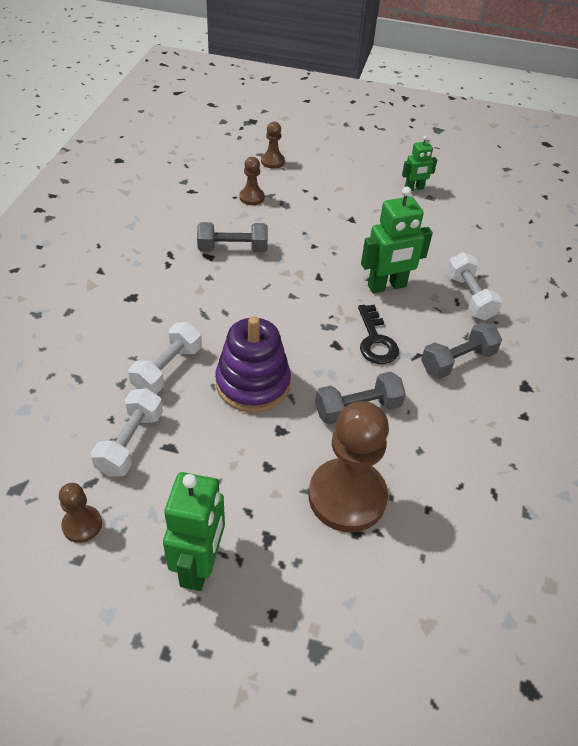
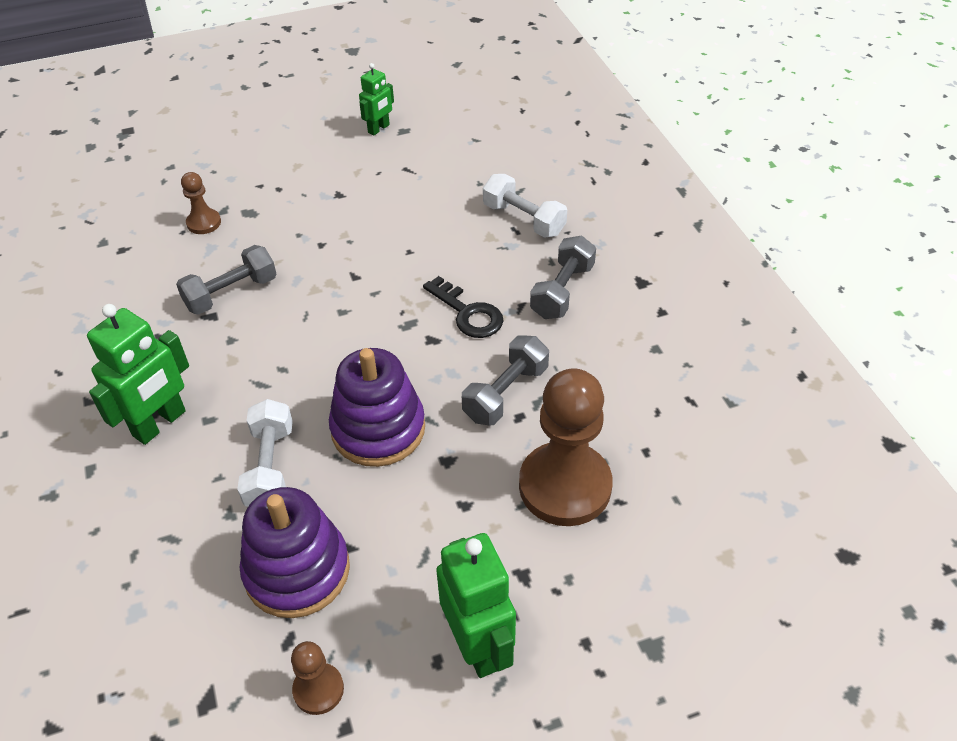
camera: 30 degrees left, 0 degrees up
(131, 442) = (297, 570): white dumbbell -> purple stacking toy
(272, 161) = (193, 169): brown pawn -> none
(387, 286) = (434, 250): green robot -> green robot (160, 424)

